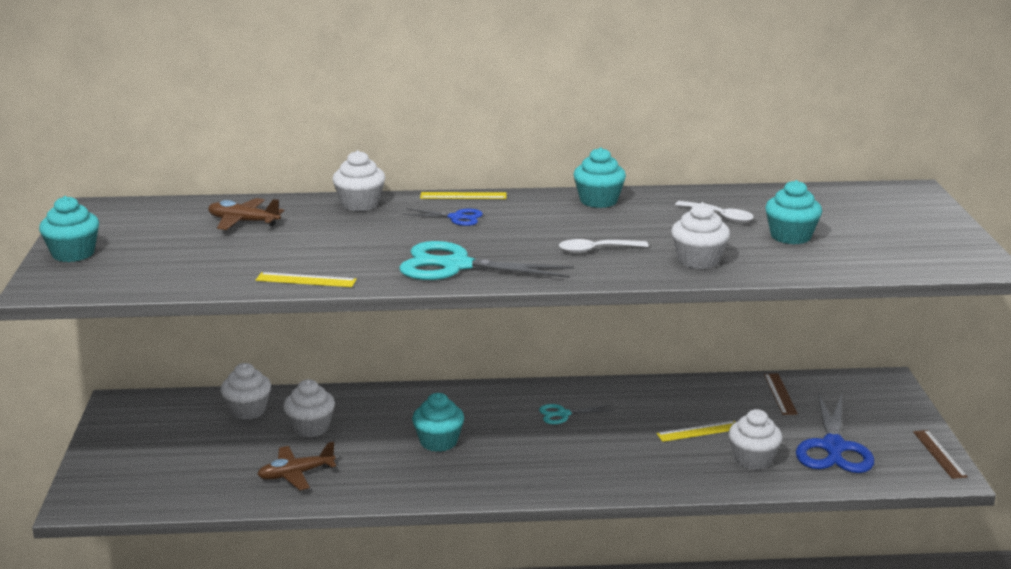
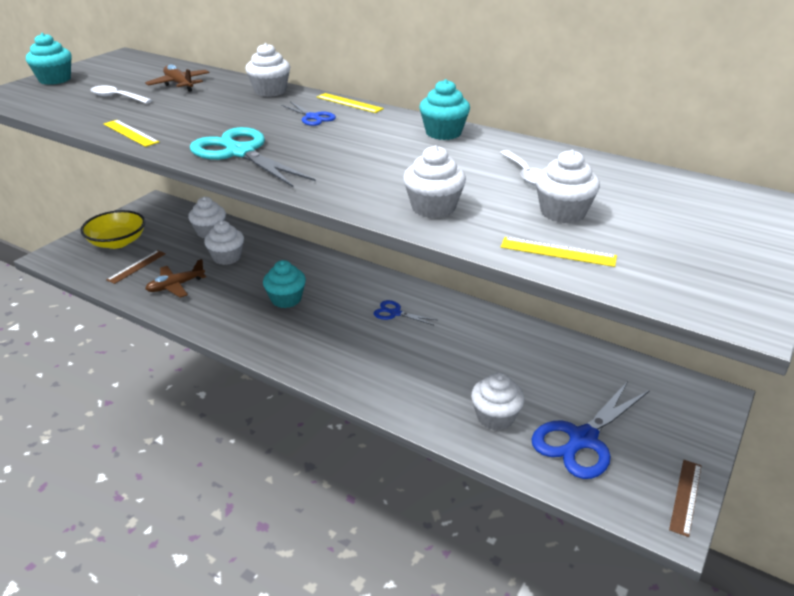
camera: 35 degrees right, 10 degrees up
(145, 459) = (117, 242): none -> yellow bowl
(296, 474) = (176, 286): brown plane -> brown plane turned 45 degrees counterclockwise
(563, 414) = (395, 313): turquoise scissors -> blue scissors
(596, 250) = (365, 172): white spoon -> white spoon (117, 97)
(698, 431) = (480, 371): yellow ruler -> yellow ruler (558, 252)
(780, 394) = (593, 367): brown ruler -> brown ruler (136, 266)
(790, 236) = (562, 212): turquoise cupcake -> white cupcake

